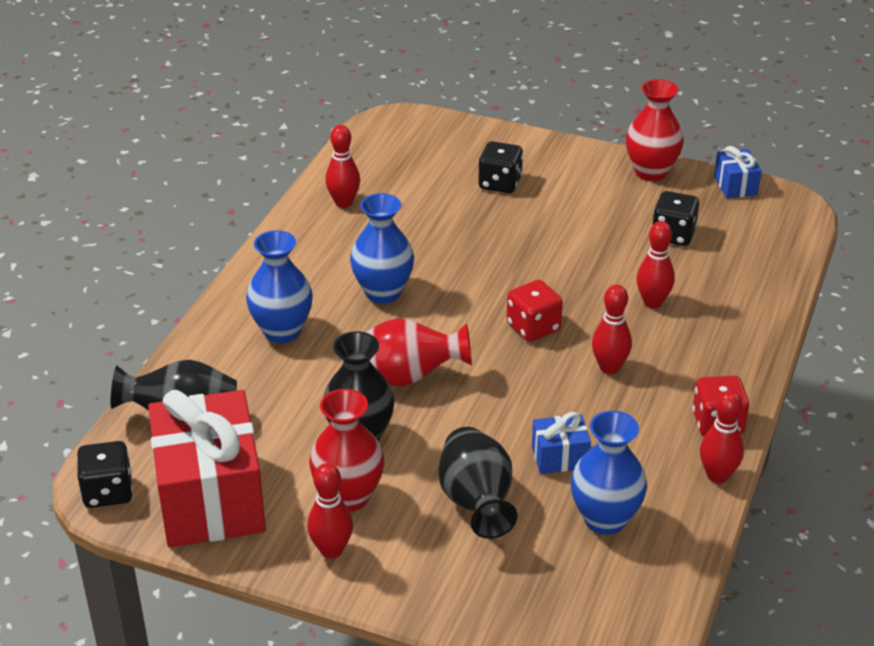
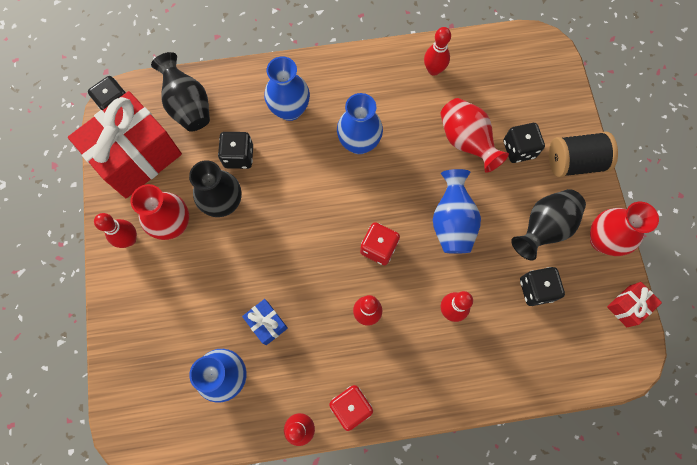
camera: 60 degrees right, 35 degrees up
(304, 399) = (239, 156): none -> black dice
(407, 377) = (289, 200): red vase -> red vase (466, 141)
(476, 503) = (204, 296): black vase -> black vase (543, 228)
(547, 261) = (452, 222): none -> blue vase
(548, 155) = (574, 162): none -> black spool
(735, 185) = (627, 306): blue gift -> red gift

